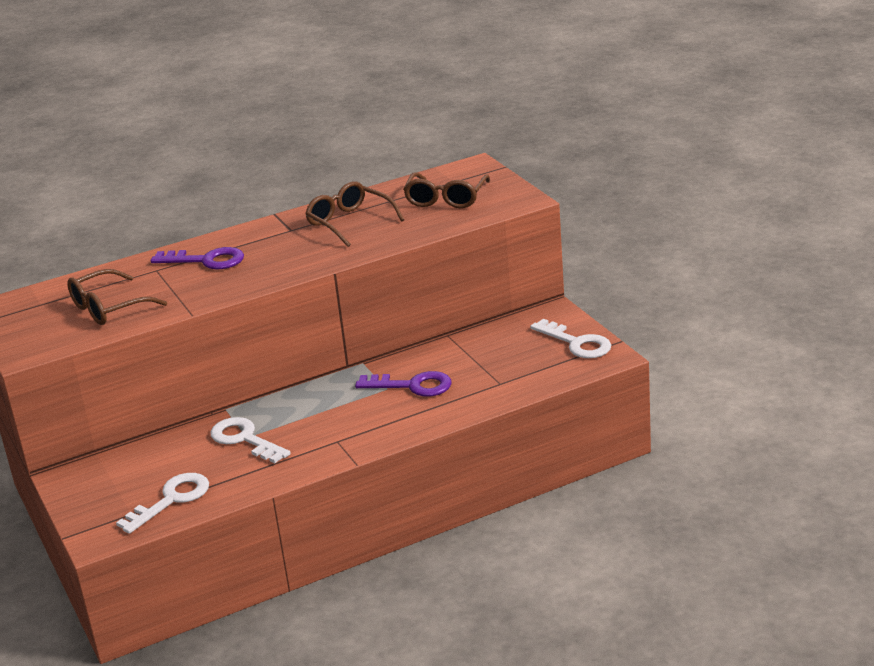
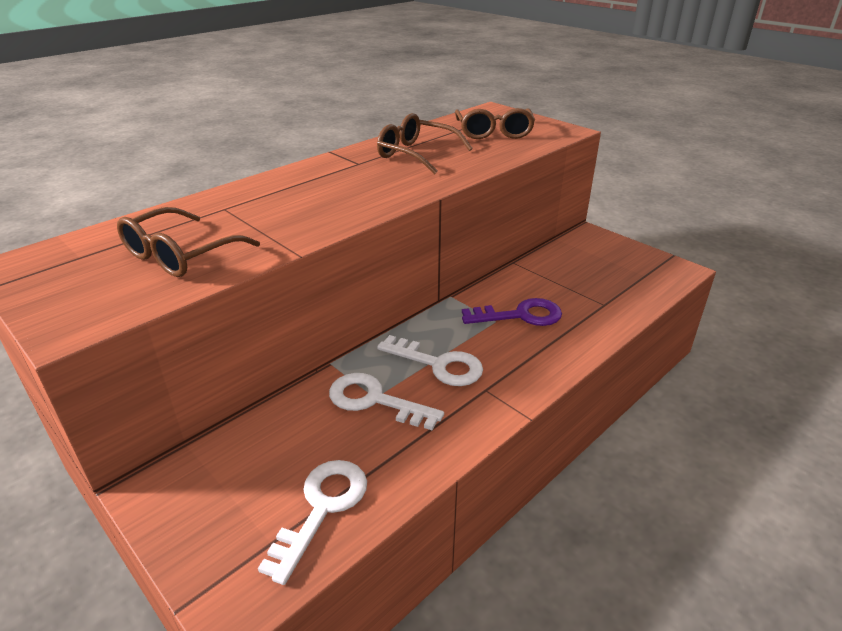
camera: 20 degrees left, 5 degrees up
(206, 260) = (282, 195): purple key -> none
(577, 343) = (638, 260): white key -> white key (438, 364)

